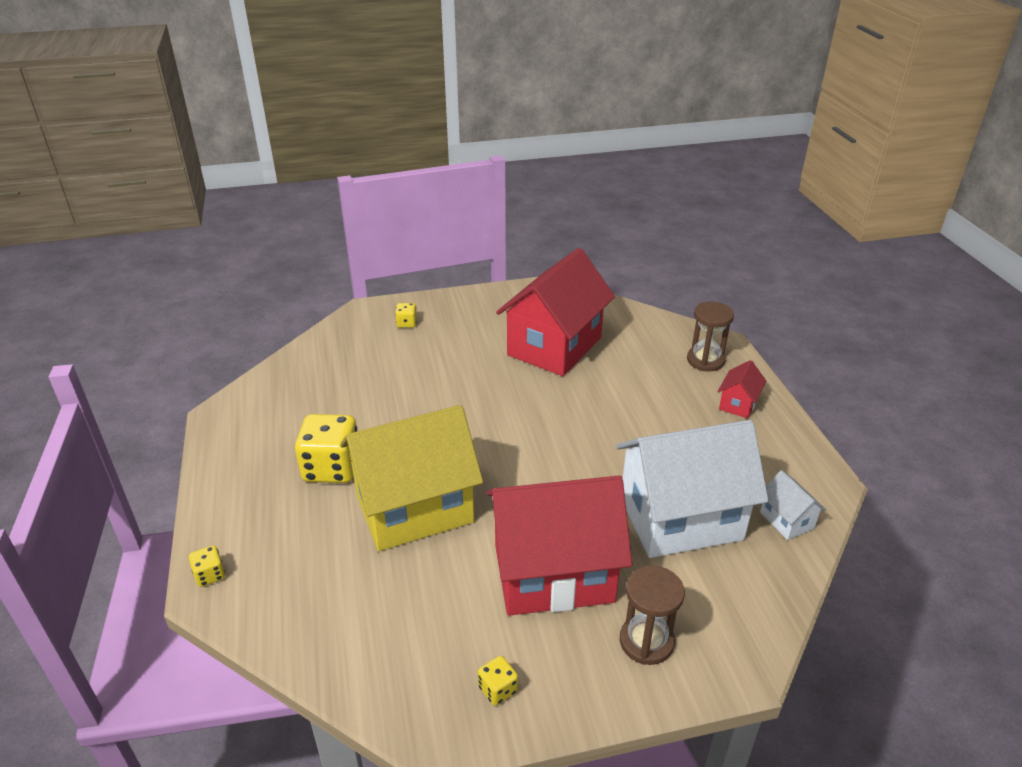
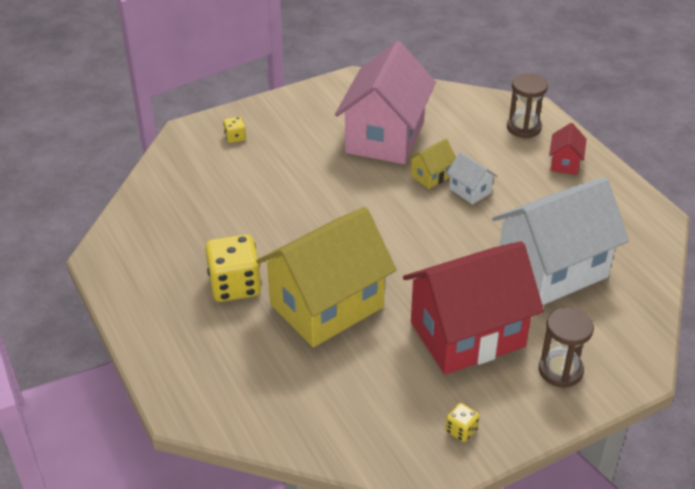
camera: 15 degrees left, 5 degrees up
(210, 575) = (176, 397): yellow dice -> none
(554, 346) = (385, 137): red house -> pink house
(586, 393) = (431, 176): none -> yellow house
(786, 520) = (635, 255): white house -> white house (470, 191)

